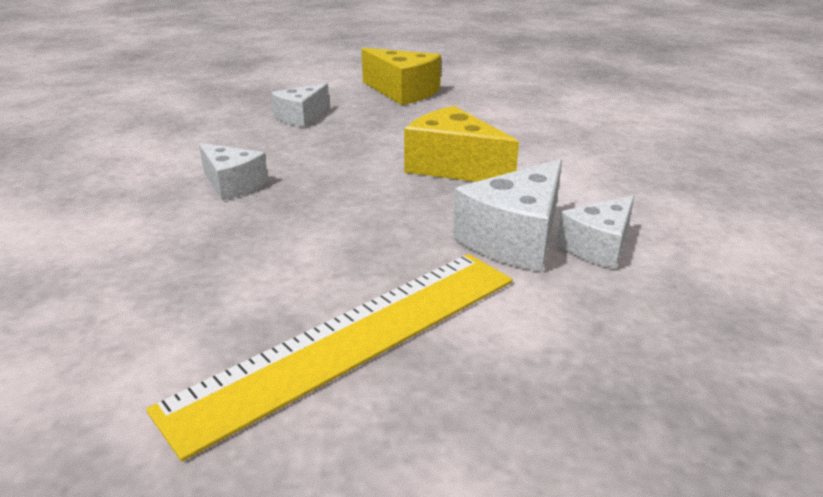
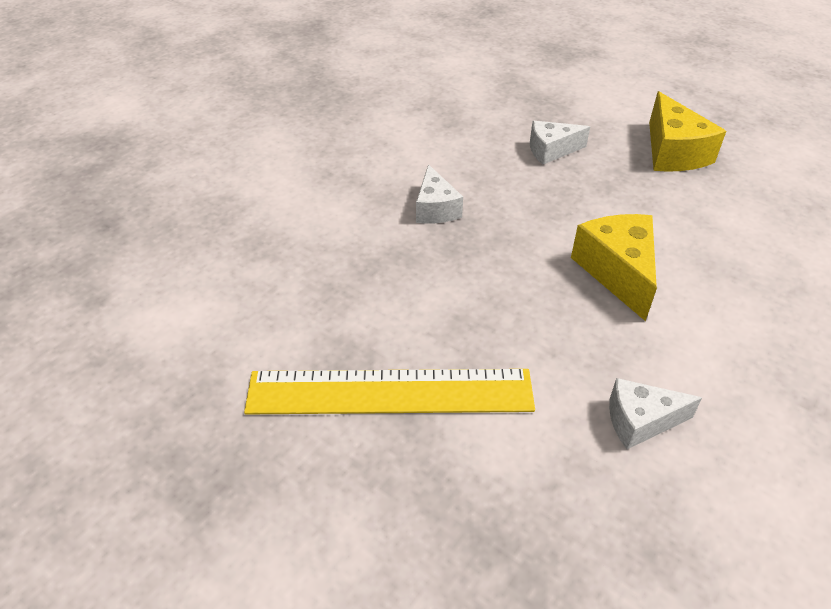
camera: 40 degrees right, 15 degrees up
(515, 238) = (583, 374): white cheese -> none

